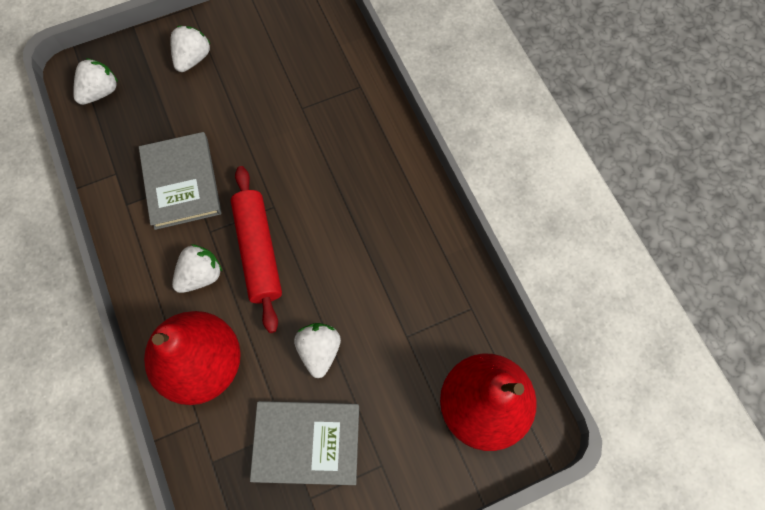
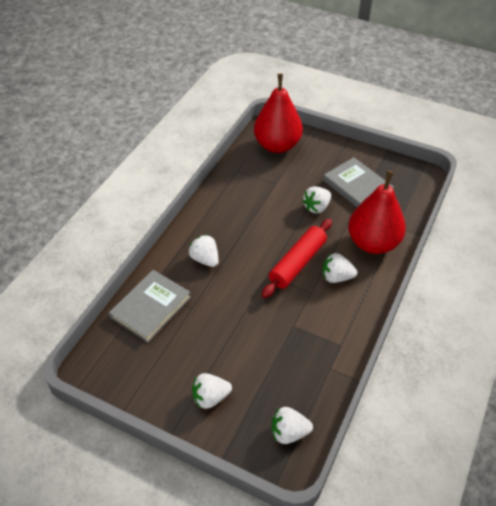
camera: 130 degrees left, 20 degrees down
(181, 182) = (299, 329): grey book -> grey book (151, 307)
(353, 163) = (205, 259): none -> white strawberry

